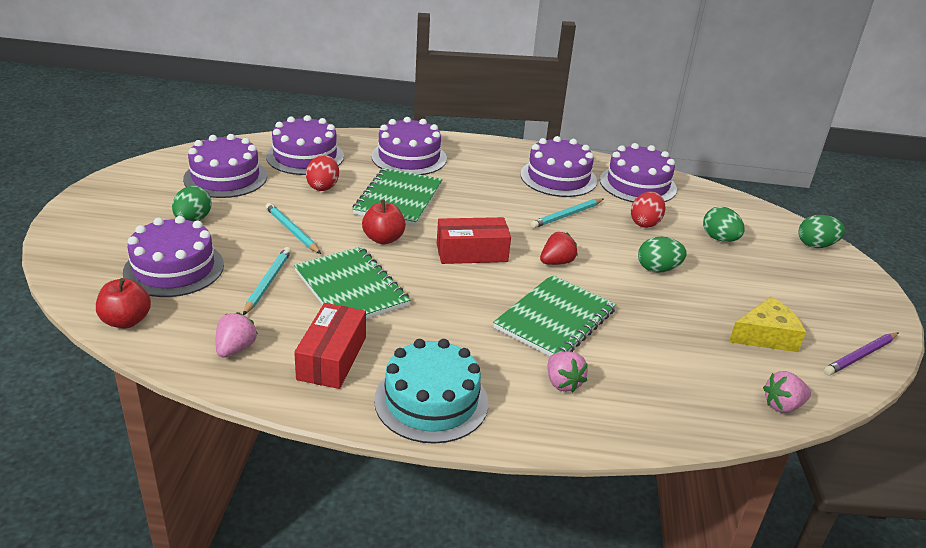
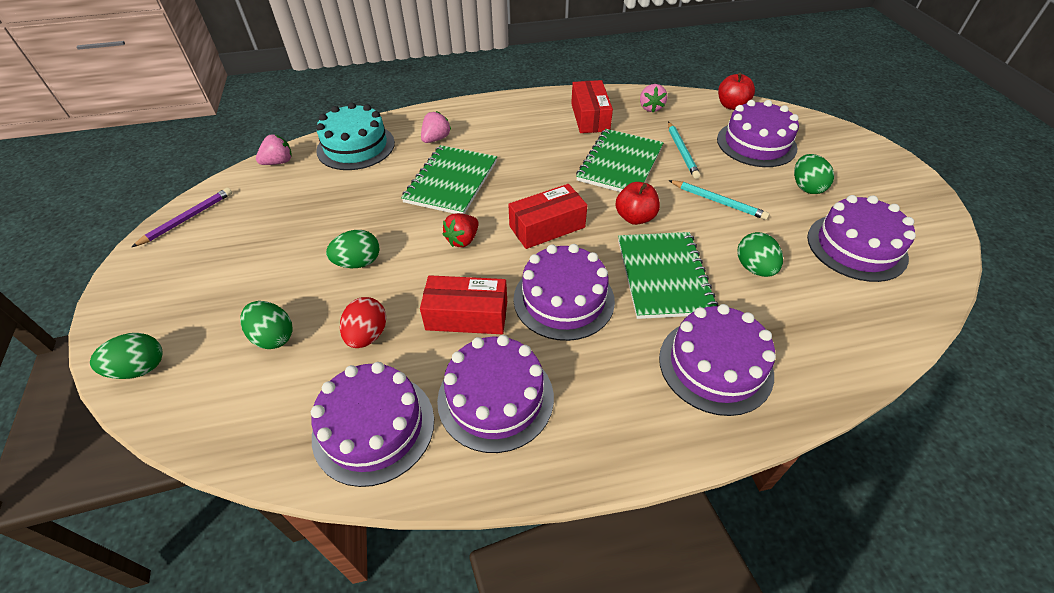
camera: 165 degrees right, 15 degrees up
(305, 156) = (830, 315): purple cake -> purple cake (563, 299)
(323, 186) = (754, 268): red egg -> green egg
(351, 288) = (620, 164): green notebook -> green notebook turned 75 degrees clockwise
(431, 401) = (514, 110): turquoise cake -> turquoise cake (356, 146)
(562, 383) = (436, 139): pink strawberry -> pink strawberry turned 75 degrees clockwise
(566, 215) = (467, 315): turquoise pencil -> red box
(766, 336) = (268, 215): yellow cheese -> none

